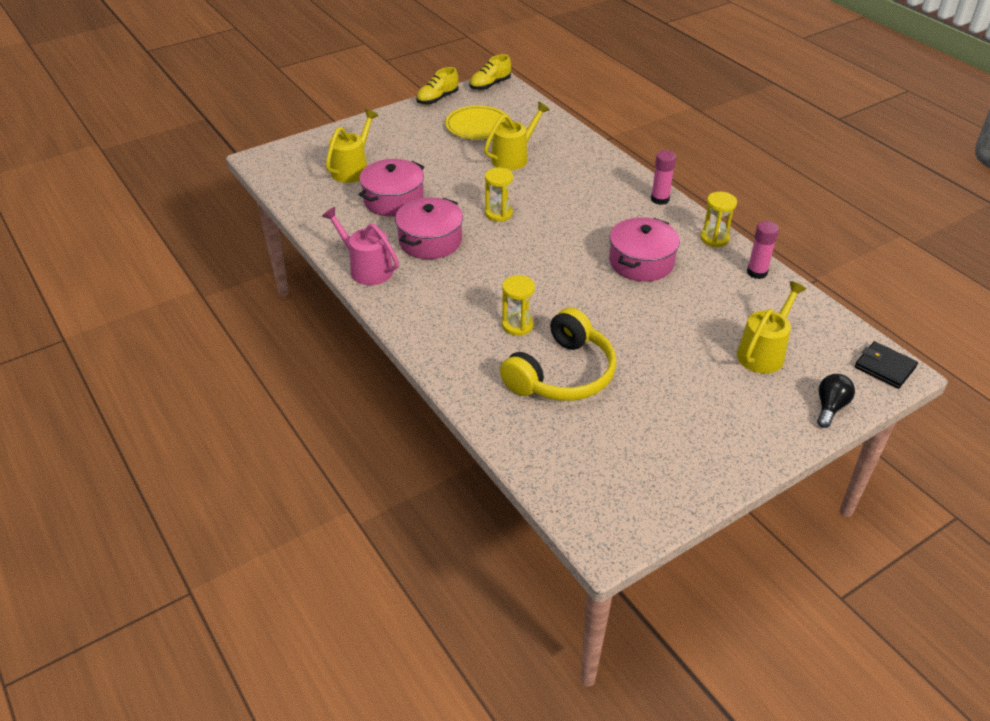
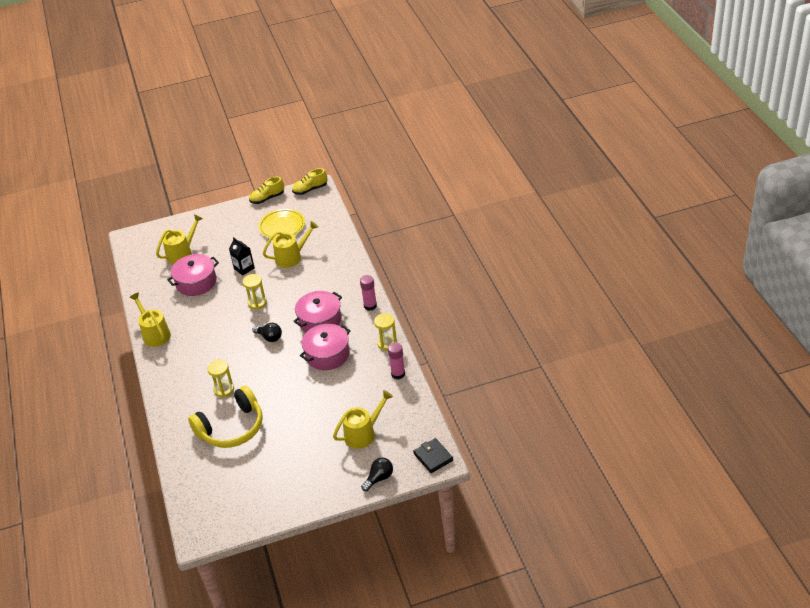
camera: 20 degrees right, 0 degrees up
(366, 269) = (154, 334): pink watering can -> yellow watering can
(430, 241) = (203, 318): pink pot -> pink pot (320, 321)
(454, 177) = (244, 268): none -> black carton
(544, 252) = (269, 337): none -> black light bulb

